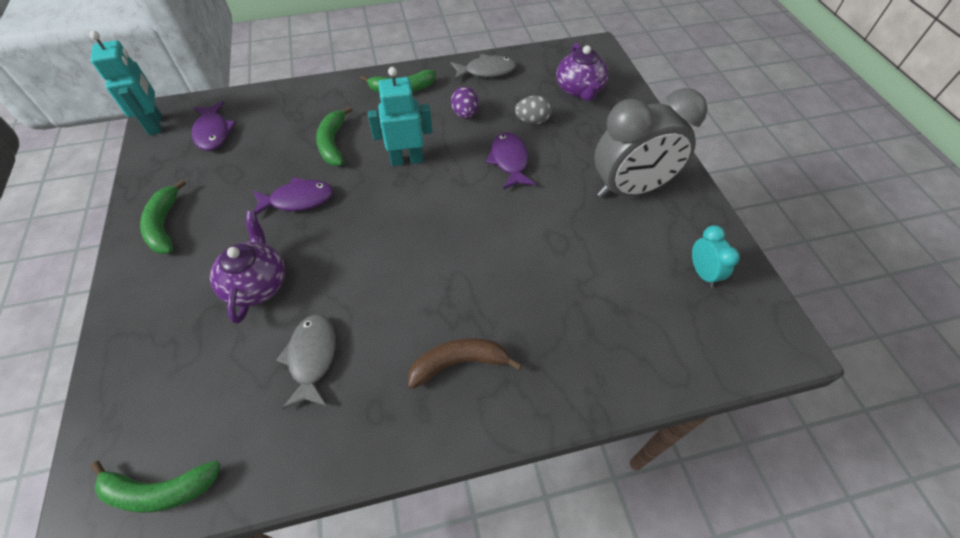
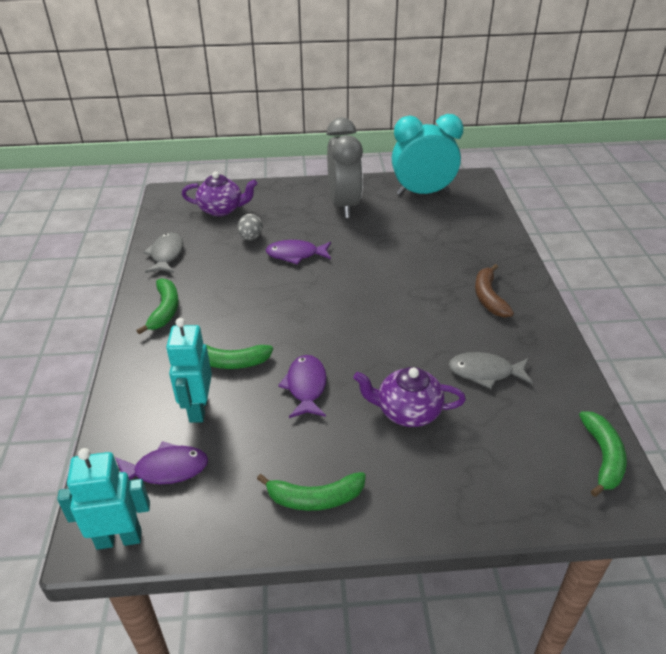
camera: 80 degrees left, 15 degrees down
(407, 160) = (273, 312): turquoise robot -> turquoise robot (198, 409)
(465, 114) = (224, 273): purple egg -> none
(702, 273) = (422, 193): turquoise clock -> turquoise clock, size x2.21

